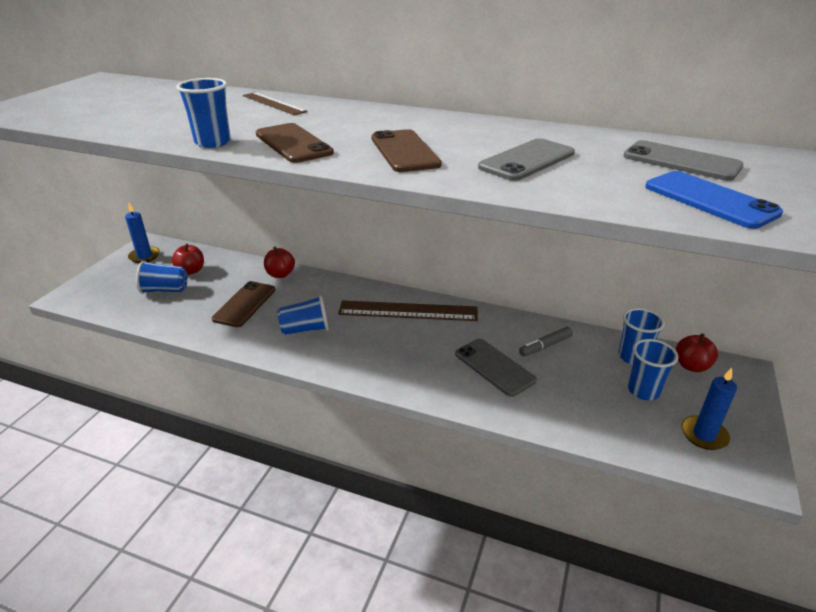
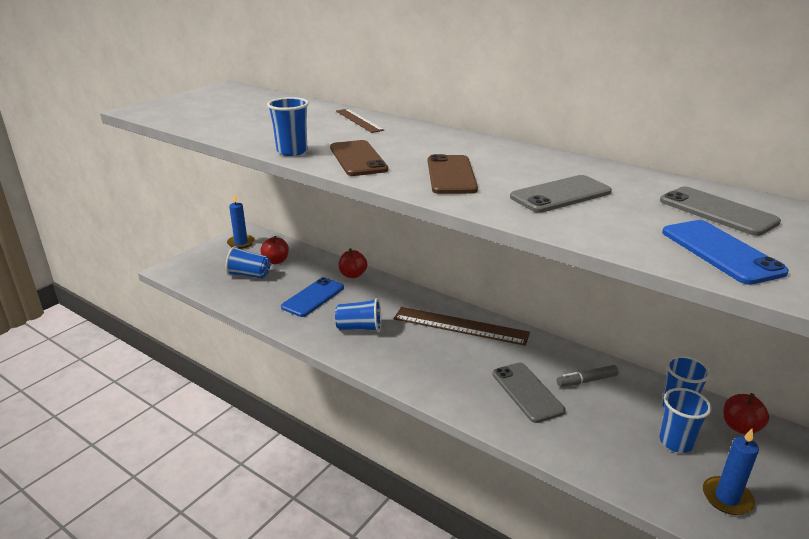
camera: 15 degrees right, 5 degrees down
(244, 304) = (313, 297): brown phone -> blue phone

